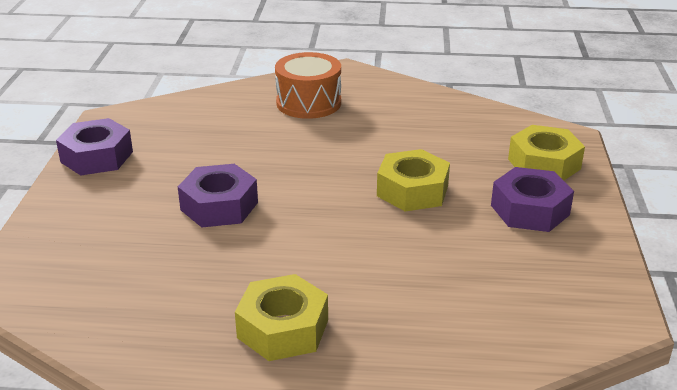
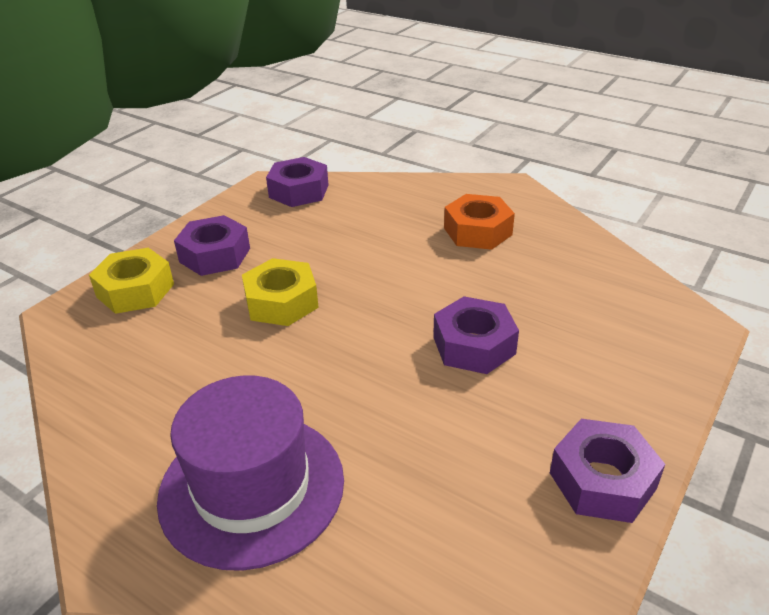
camera: 150 degrees left, 5 degrees up
(283, 329) = (477, 231): yellow nut -> orange nut
(308, 103) = (252, 487): orange drum -> purple hat
(563, 317) = (299, 191): none -> purple nut

